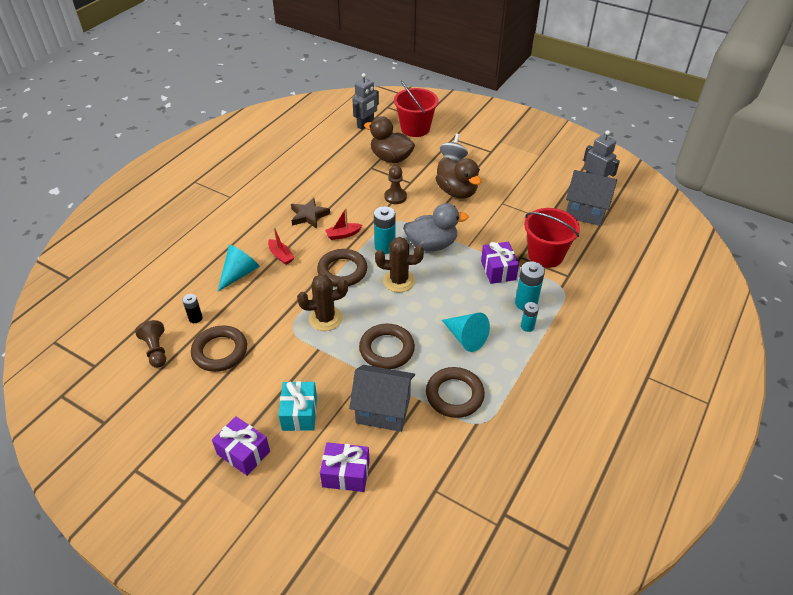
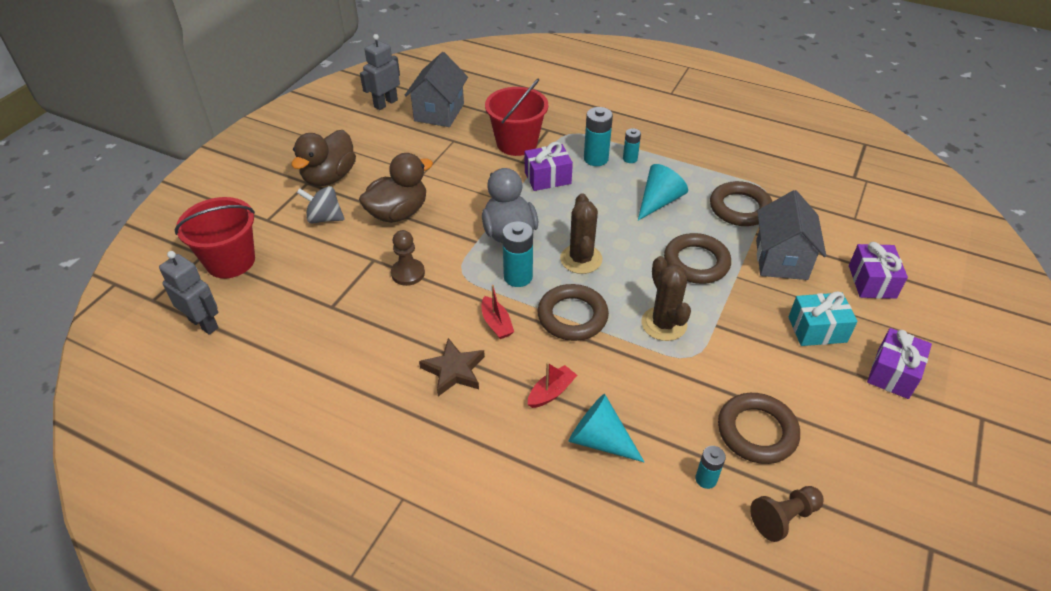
camera: 95 degrees left, 0 degrees up
(195, 318) = (706, 479): black battery -> turquoise battery
(391, 158) = (309, 284): brown duck -> brown duck (329, 177)

